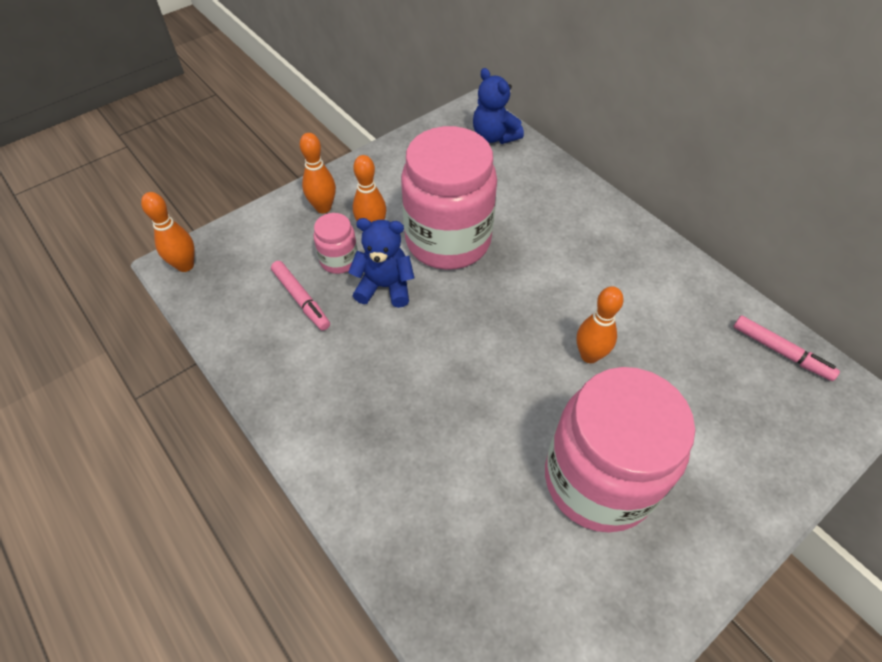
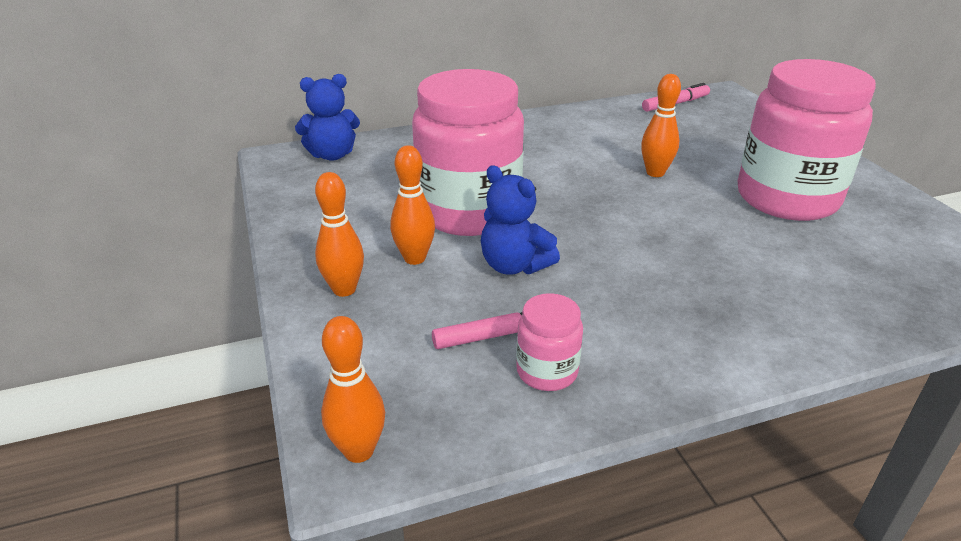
camera: 70 degrees left, 20 degrees down
(339, 260) = (450, 292): pink jar -> pink jar (547, 371)
(385, 287) = (514, 265): blue teddy bear -> blue teddy bear turned 75 degrees counterclockwise

